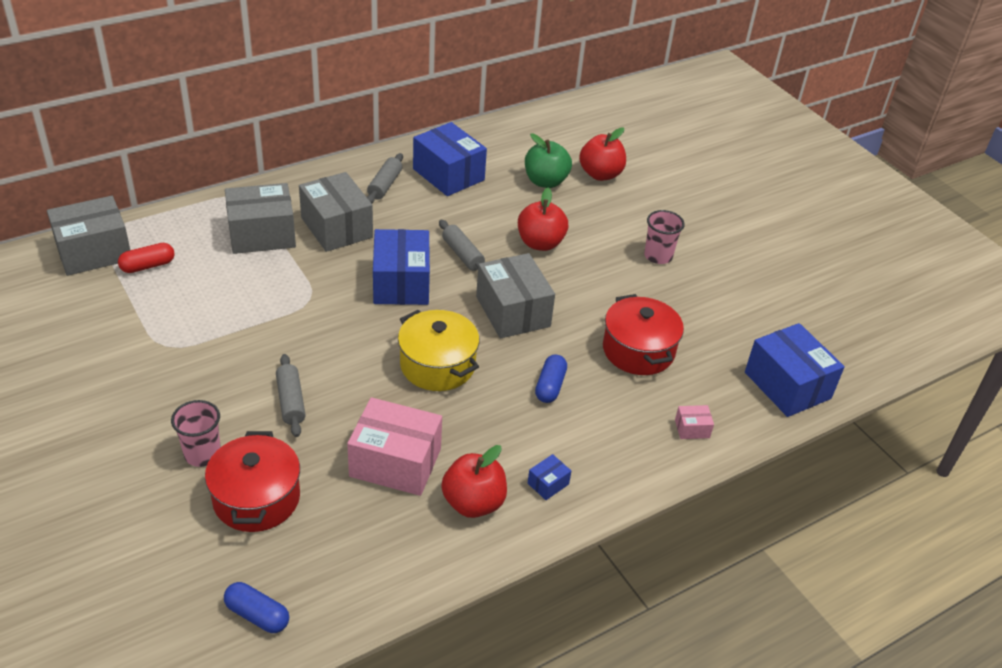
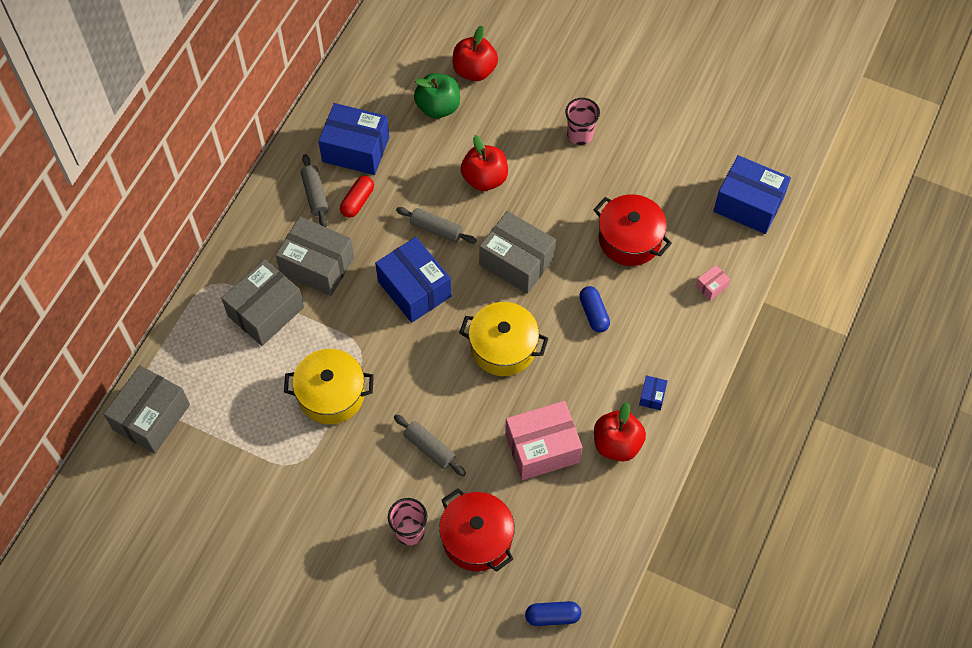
camera: 30 degrees left, 20 degrees up
(148, 266) = (208, 402): red capsule -> red capsule (357, 201)
(250, 315) = (331, 394): none -> yellow pot

